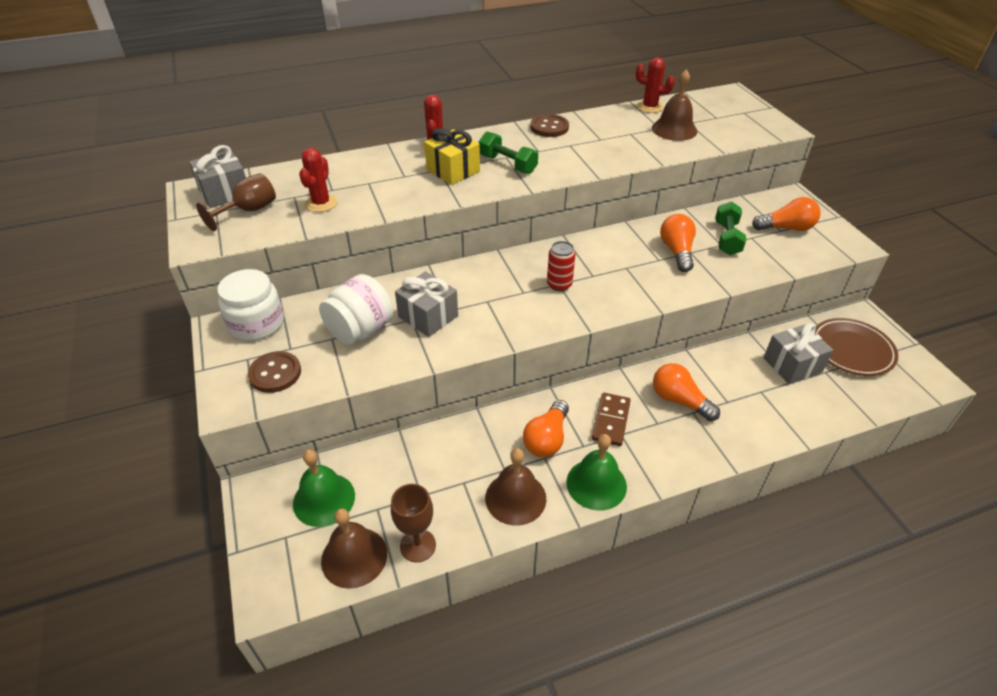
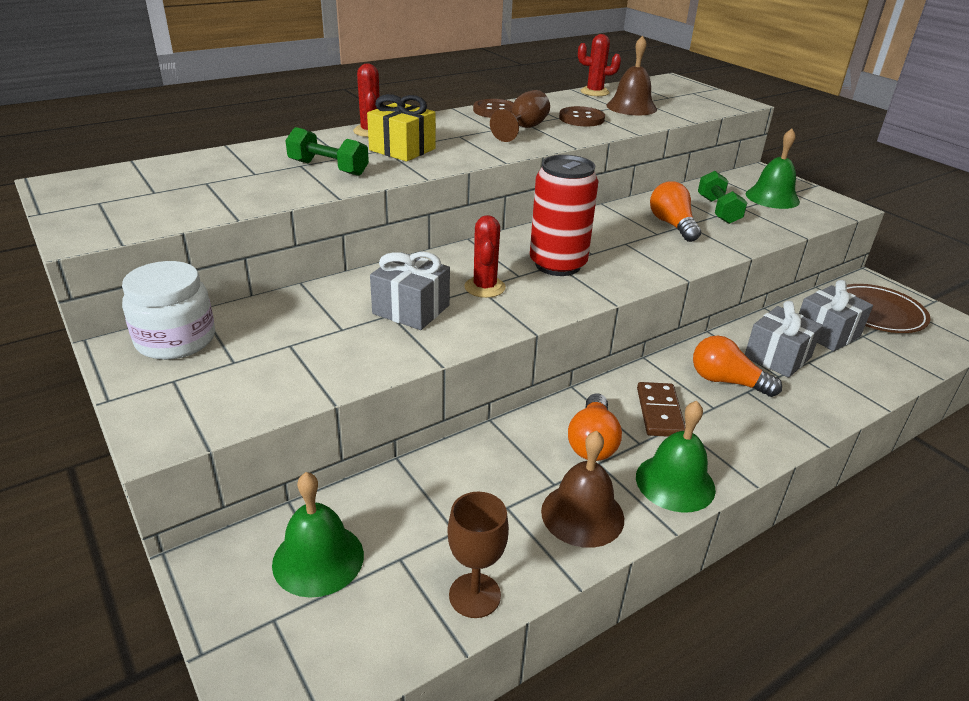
camera: 15 degrees left, 10 degrees down
(225, 193) = (106, 184): grey gift -> grey gift (777, 357)
(249, 211) = (147, 199): brown goblet -> brown goblet (524, 129)
(275, 373) = (221, 392): brown button -> brown button (581, 119)
(321, 203) = (246, 186): red cactus -> red cactus (484, 287)
(354, 557) = (388, 627): brown bell -> none
(360, 330) = (327, 332): white jar -> none
(507, 164) = (465, 141): green dumbbell -> green dumbbell (328, 168)
(559, 284) = (557, 264): red can -> red can, size x1.86
(786, 228) = (772, 197): orange light bulb -> green bell

